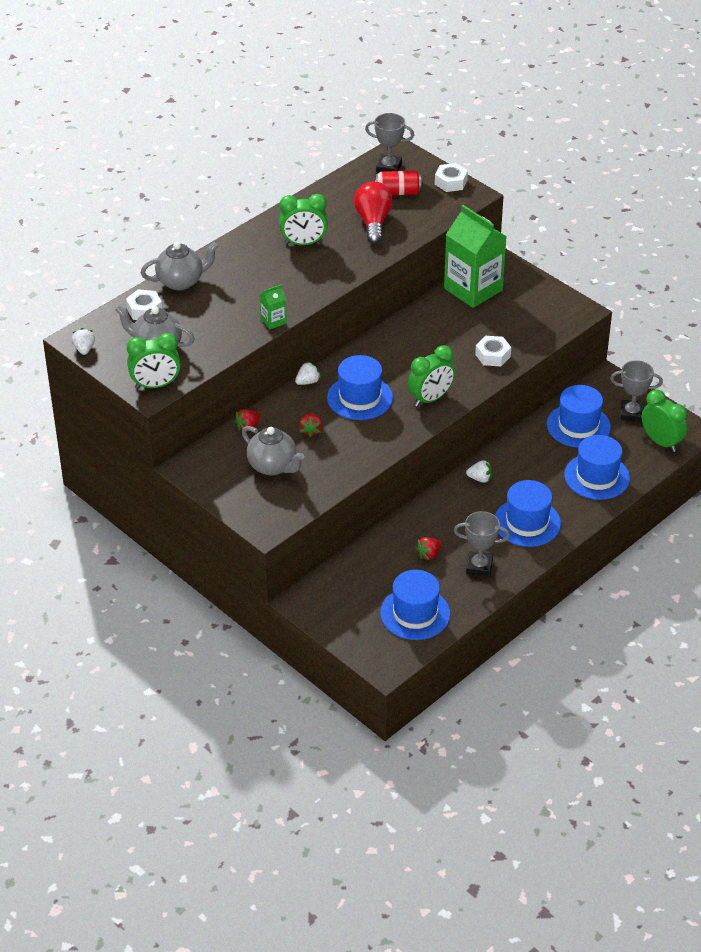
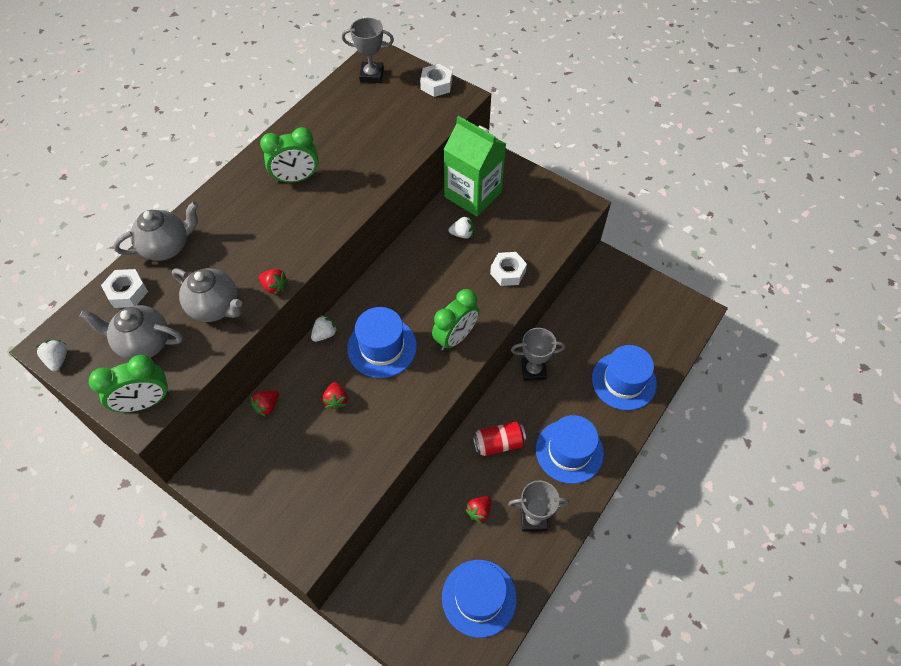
camera: 10 degrees left, 15 degrees up
(273, 321) = (275, 287): green carton -> red strawberry
(273, 466) = (301, 458): grey teapot -> grey teapot (215, 307)
(373, 222) = (366, 143): red light bulb -> none
(397, 192) = (385, 103): red can -> red can (498, 443)
(480, 479) = (512, 402): white strawberry -> white strawberry (462, 234)
(578, 426) = (592, 321): blue hat -> none
(631, 413) = (638, 299): grey trophy -> grey trophy (533, 370)
(661, 442) = (673, 329): green clock -> none

